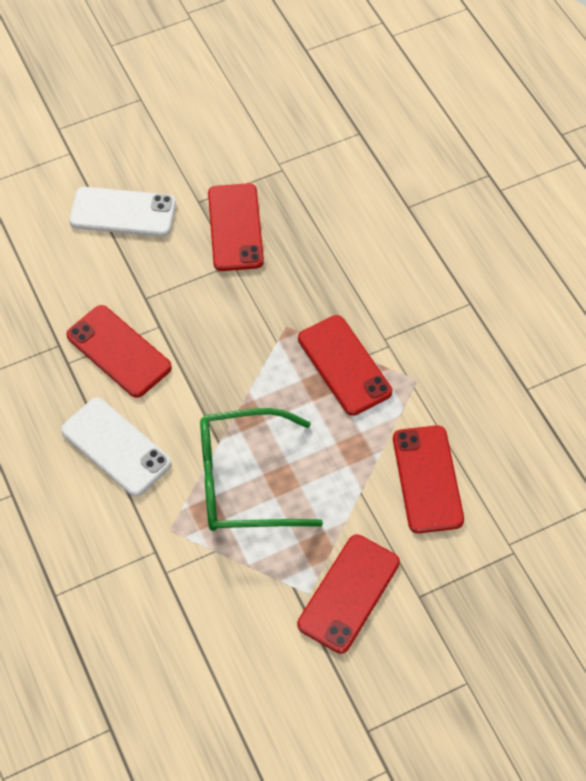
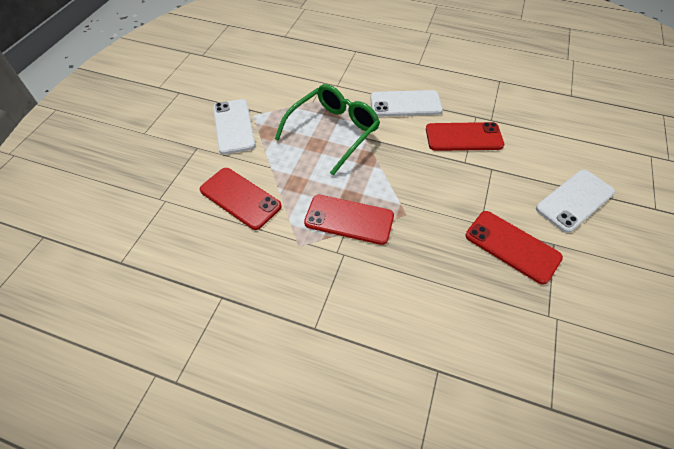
camera: 135 degrees right, 5 degrees down
(348, 593) = (234, 126): red phone -> white phone

